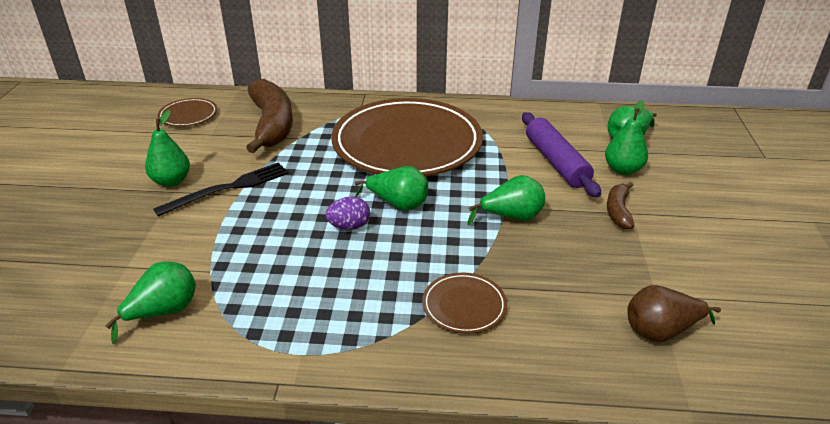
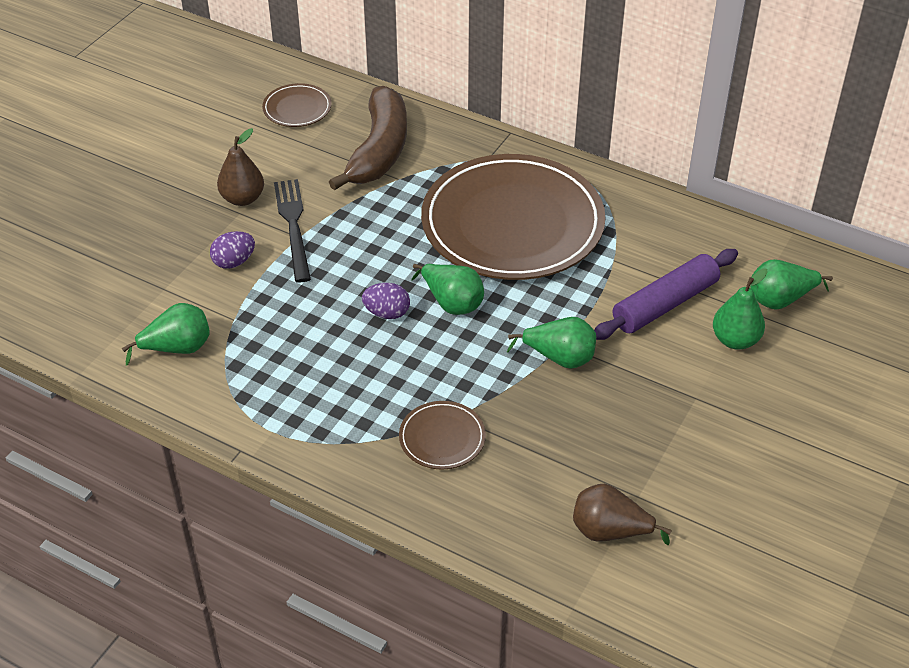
camera: 25 degrees right, 10 degrees up
(171, 181) = (242, 198): green pear -> brown pear
(187, 227) = (234, 262): none -> purple egg
(228, 188) = (293, 226): black fork -> black fork turned 90 degrees counterclockwise
(556, 162) = (665, 304): purple rolling pin -> purple rolling pin turned 45 degrees clockwise
(618, 211) = (682, 390): brown banana -> none

